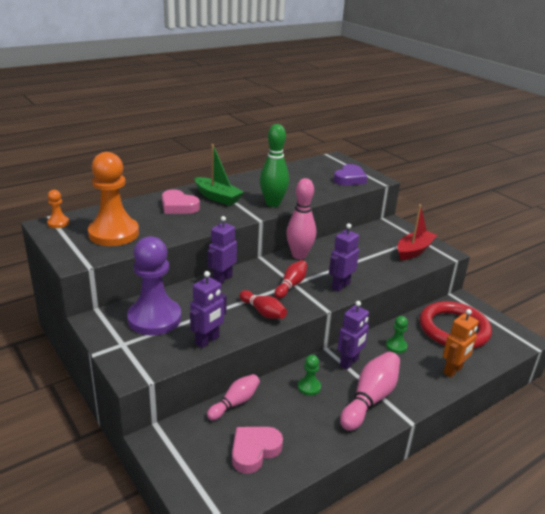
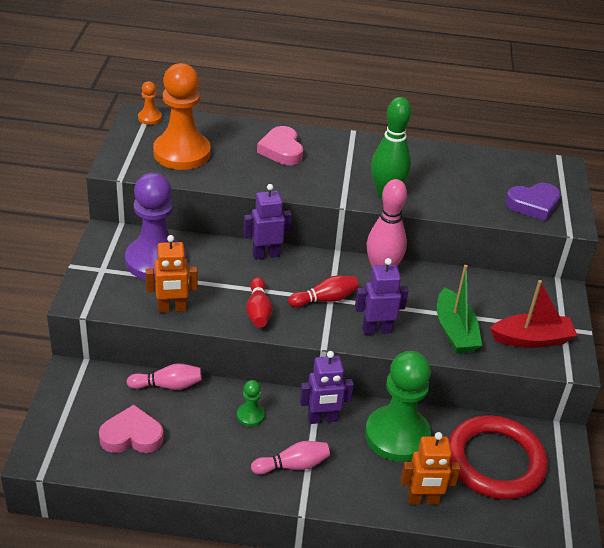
camera: 40 degrees right, 10 degrees up
(207, 341) = (172, 308): purple robot -> orange robot
(217, 197) = (336, 158): green boat -> green boat (455, 331)
(370, 399) = (293, 465): pink bowling pin -> pink bowling pin, size x0.62
(396, 346) = (397, 435): green pawn -> green pawn, size x2.31

